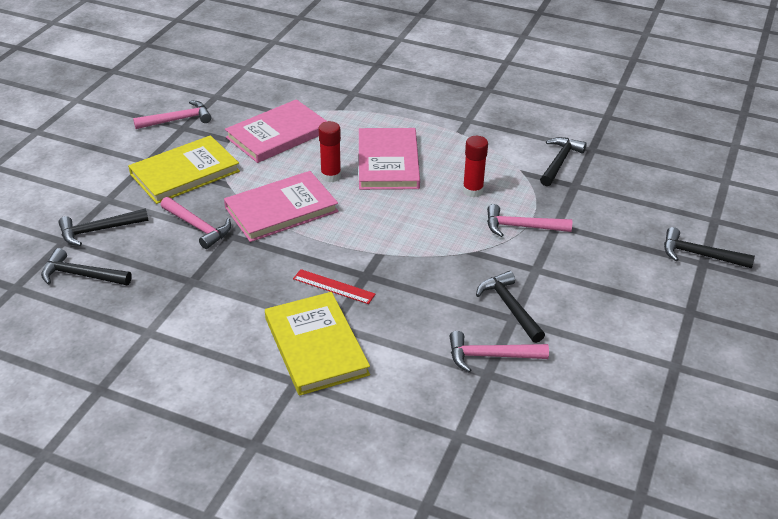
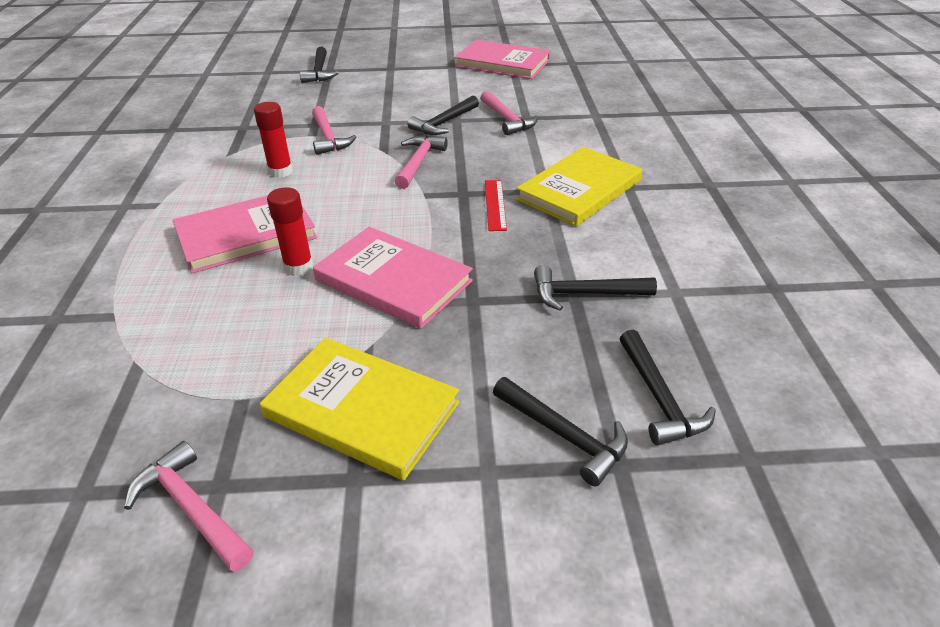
camera: 115 degrees left, 0 degrees up
(198, 227) = (478, 335): pink hammer -> pink hammer (418, 162)
(278, 134) = (207, 351): pink book -> pink book (502, 63)
(559, 162) = (202, 140): black hammer -> black hammer (584, 294)

